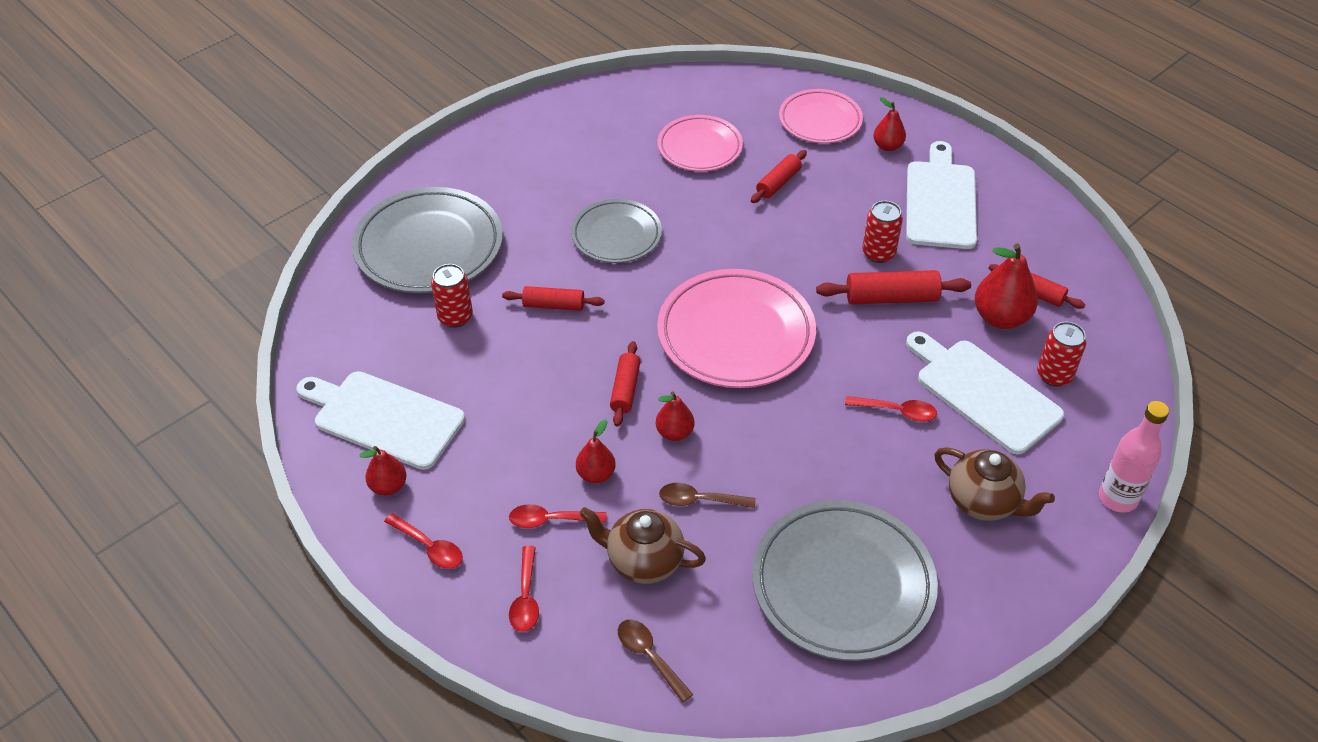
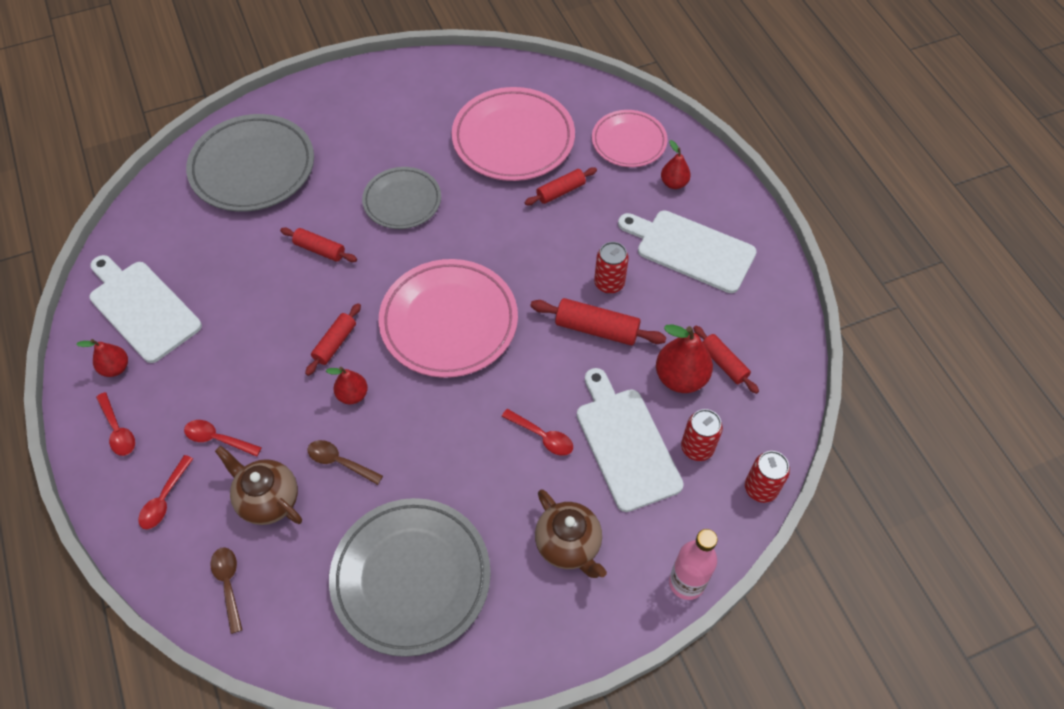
camera: 20 degrees right, 10 degrees up
(455, 317) = (240, 236): red can -> red can (760, 488)
(596, 474) = (272, 411): red pear -> none
(699, 147) = (513, 139): pink plate -> pink plate, size x1.63
(940, 201) = (691, 249): white cutting board -> white cutting board turned 90 degrees counterclockwise

